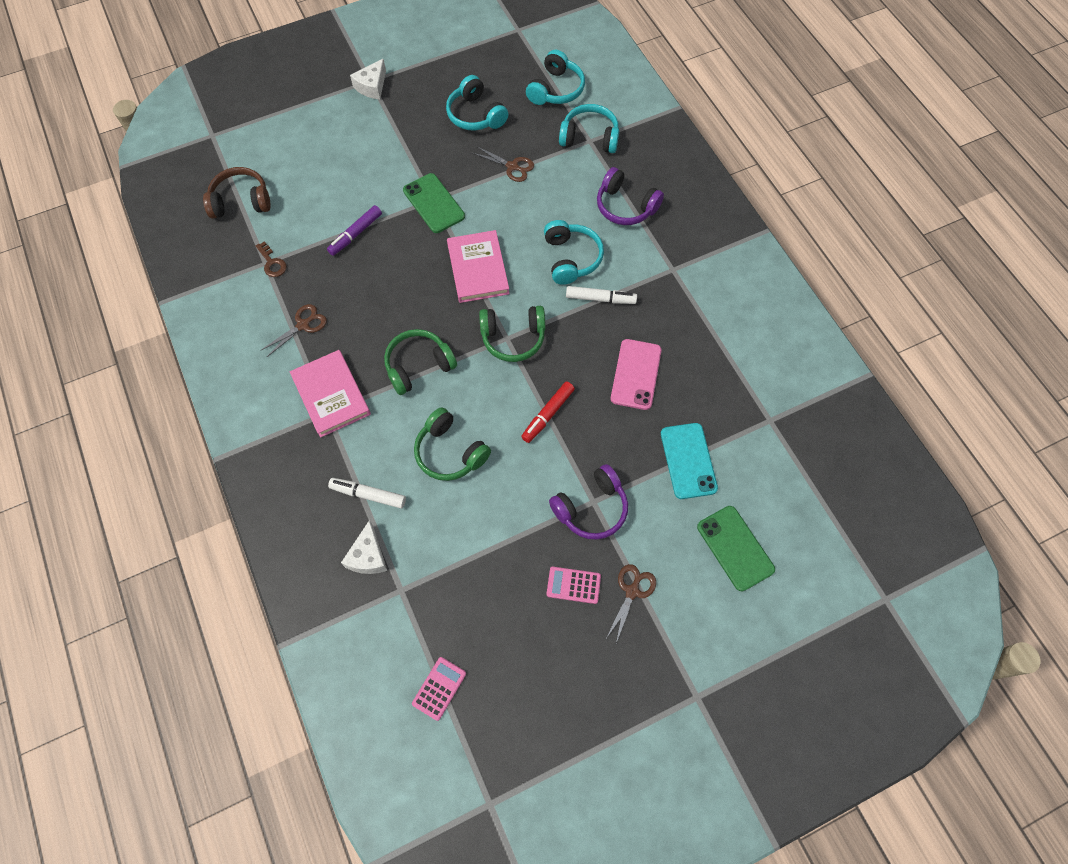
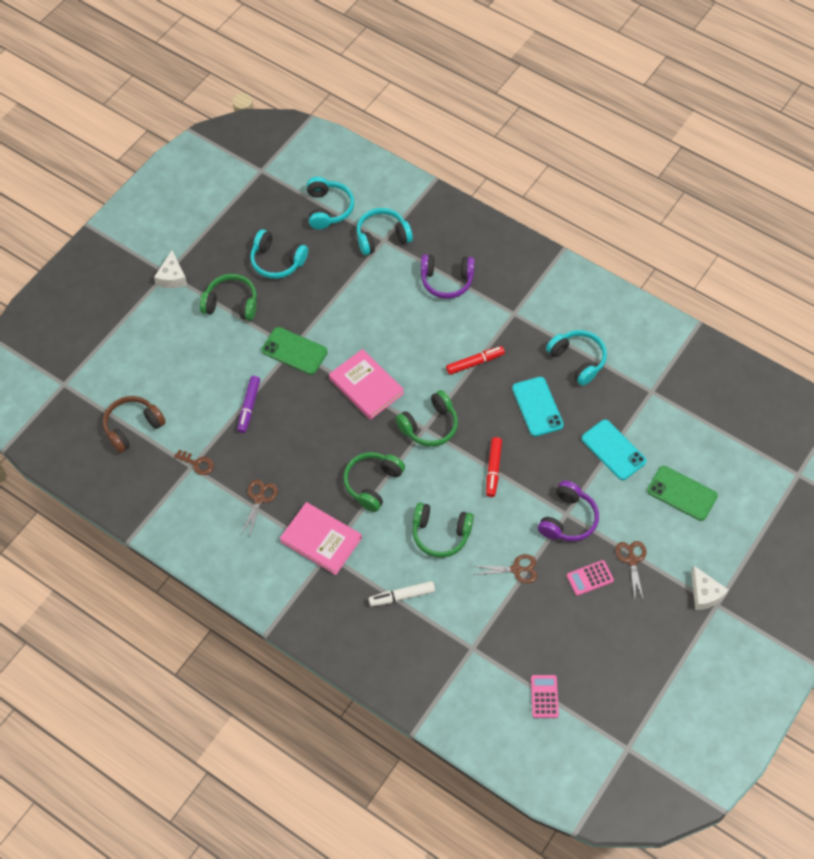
camera: 30 degrees left, 5 degrees down
(368, 556) = (432, 638): white cheese -> white cheese (704, 593)
(407, 134) = (231, 304): none -> green headphones
(512, 166) = (336, 290): brown scissors -> brown scissors (516, 569)
(571, 258) = (432, 342): turquoise headphones -> turquoise headphones (577, 360)
(600, 299) = (475, 363): white marker -> red marker
(636, 374) = (537, 407): pink phone -> turquoise phone

